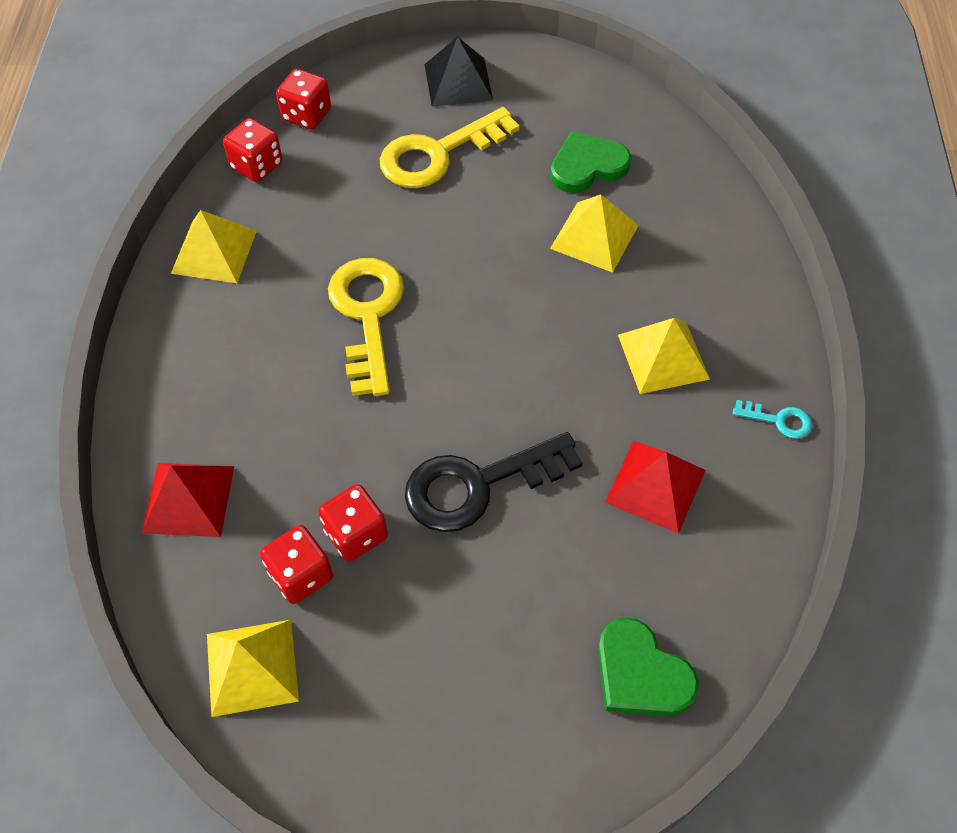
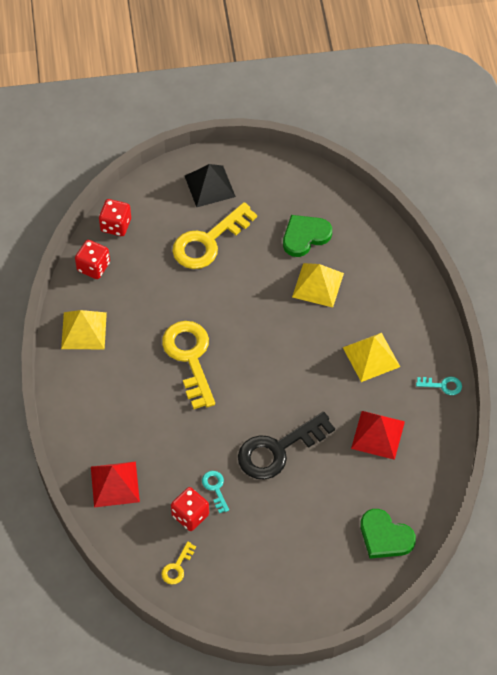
camera: 10 degrees left, 0 degrees up
(252, 667) = (177, 567): yellow pyramid -> yellow key
(356, 534) = (215, 488): red dice -> turquoise key

